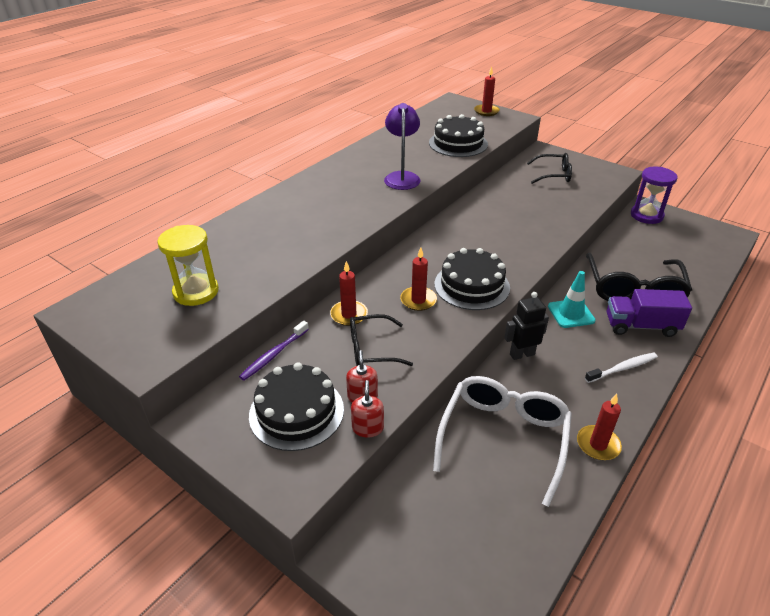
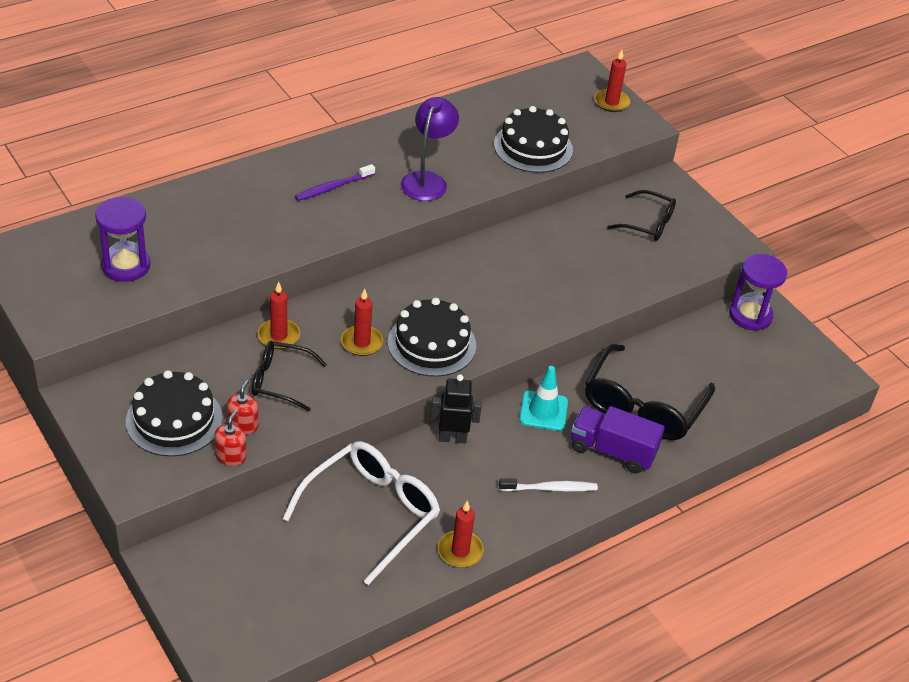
camera: 15 degrees right, 5 degrees up
(196, 292) = (126, 266): yellow hourglass -> purple hourglass
(274, 355) = (181, 355): purple toothbrush -> purple toothbrush (333, 187)

